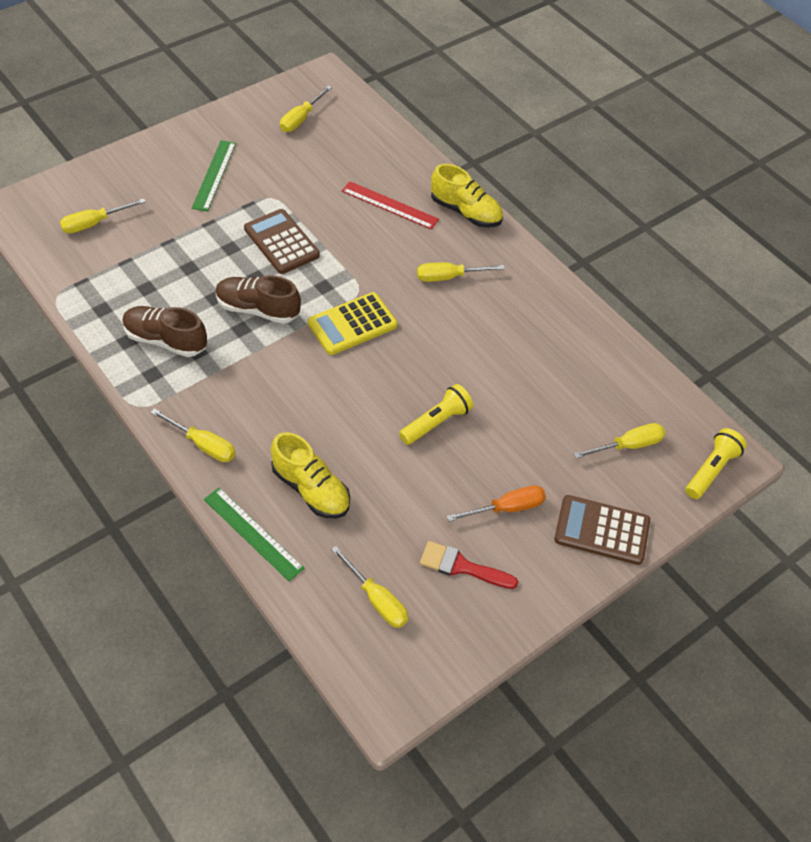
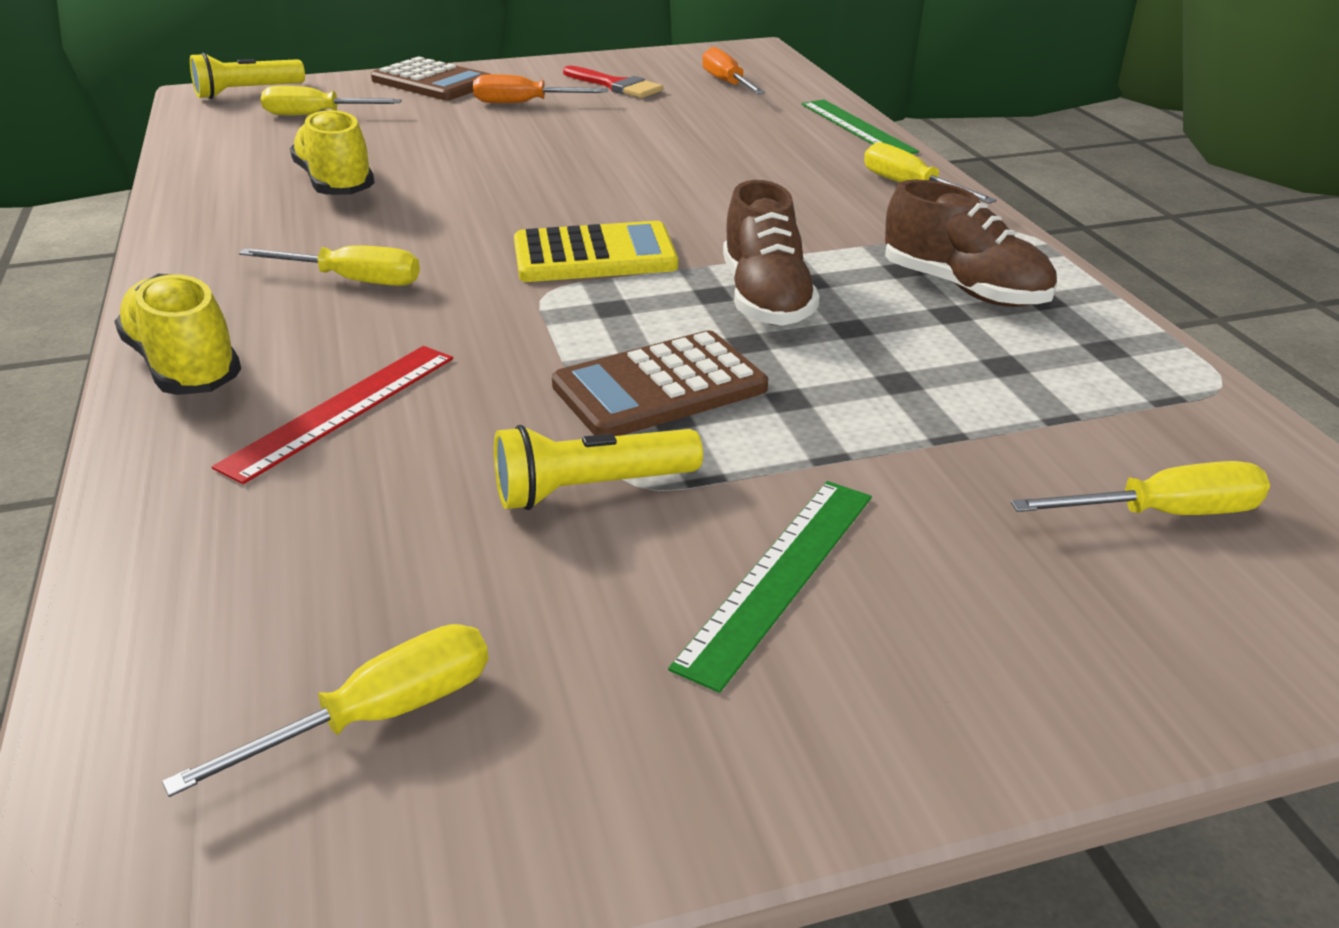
camera: 155 degrees left, 20 degrees down
(258, 309) = (765, 299): brown shoe -> brown shoe turned 45 degrees clockwise
(281, 242) = (660, 387): brown calculator -> brown calculator turned 75 degrees clockwise
(311, 489) = (765, 141): yellow shoe -> yellow shoe (336, 183)
(377, 599) = (727, 83): yellow screwdriver -> orange screwdriver
(390, 205) = (341, 410): red ruler -> red ruler turned 75 degrees clockwise
(436, 422) = (548, 159): yellow flashlight -> yellow flashlight (591, 489)

